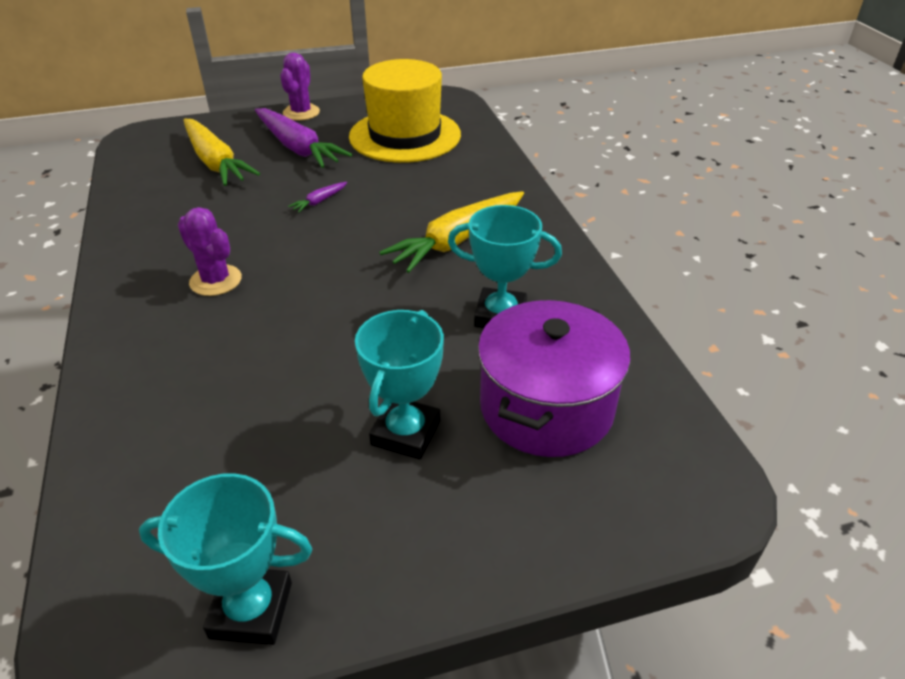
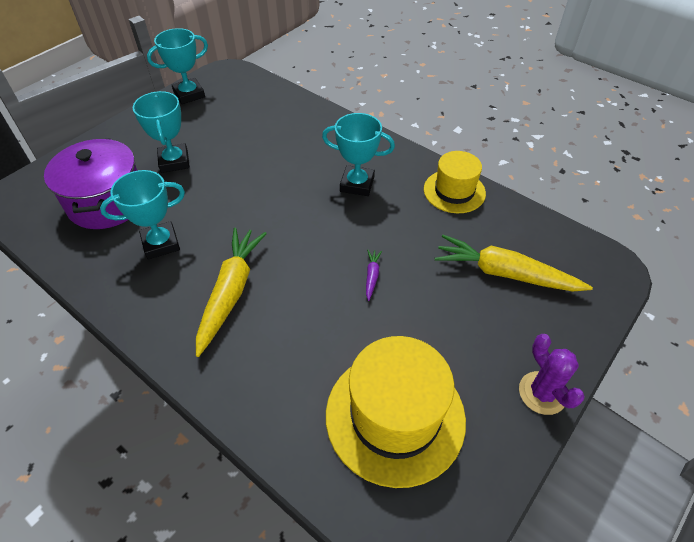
camera: 145 degrees right, 10 degrees up
(138, 229) = (454, 191): none -> yellow hat
(215, 280) = (357, 184): purple cactus -> turquoise trophy
(298, 148) = (468, 331): purple carrot -> none

